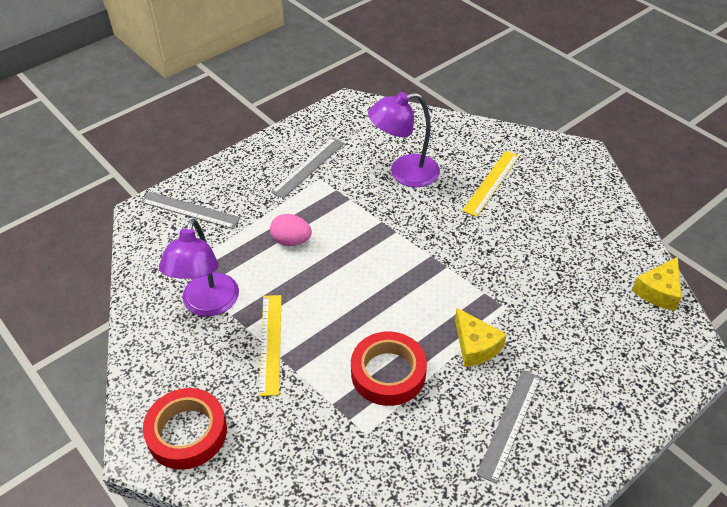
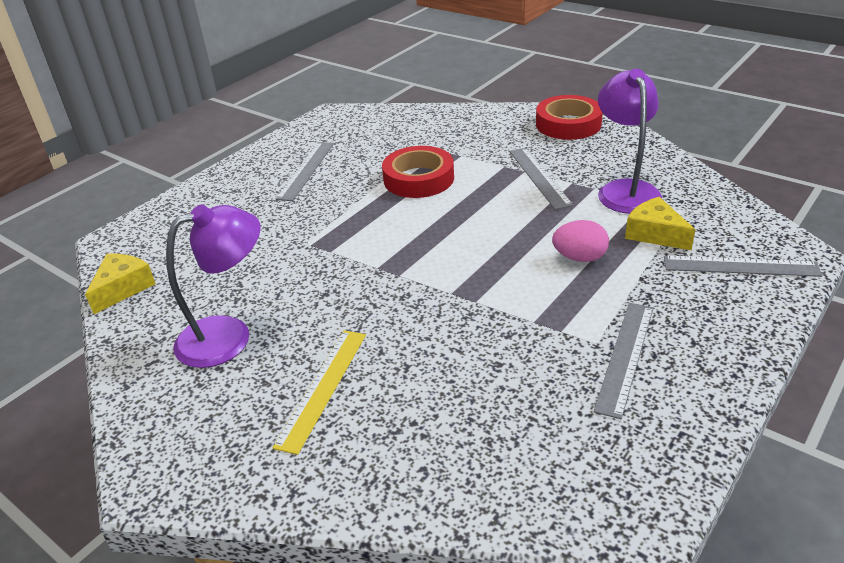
camera: 170 degrees right, 10 degrees down
(270, 343) = (539, 177): yellow ruler -> grey ruler
(404, 173) = (467, 377): purple lamp -> purple lamp (229, 336)
(475, 346) = (338, 209): yellow cheese -> yellow cheese (655, 234)

